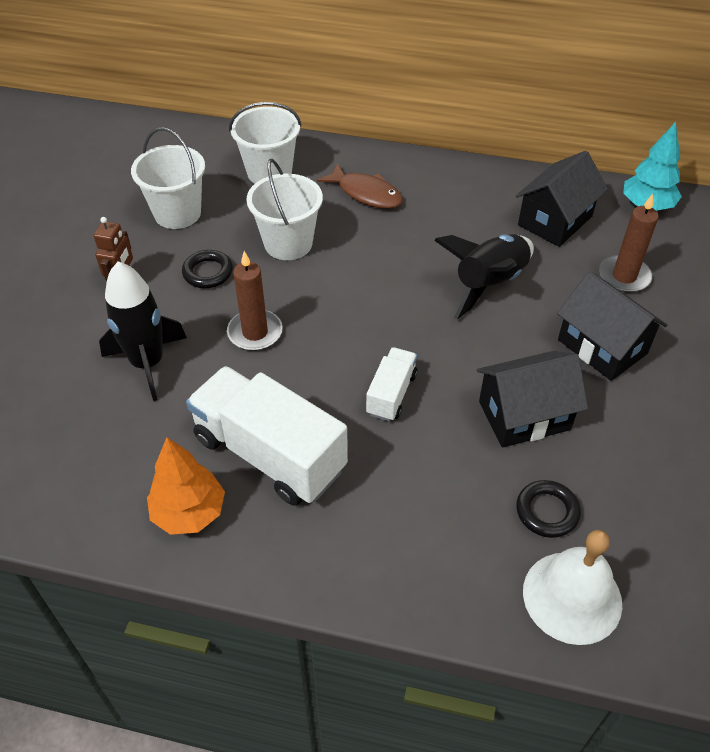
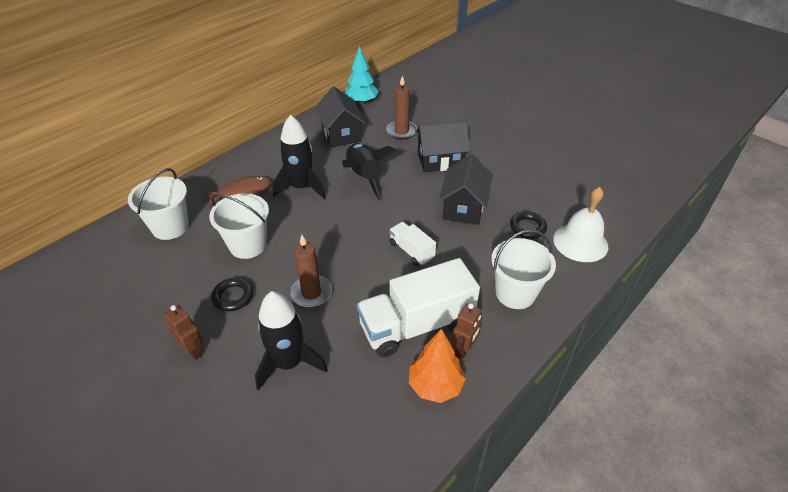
camera: 60 degrees left, 5 degrees down
(177, 213) = (155, 291): white bucket -> white bucket (515, 293)
(262, 521) = (464, 349): none -> brown robot
(417, 237) = (301, 187): none -> black rocket

